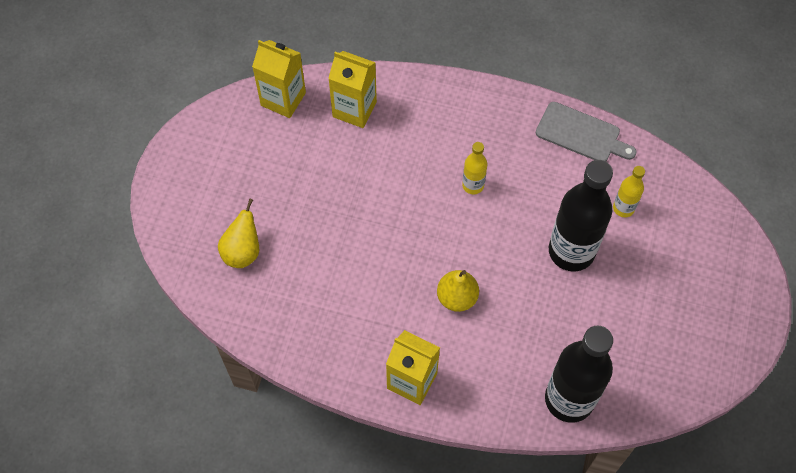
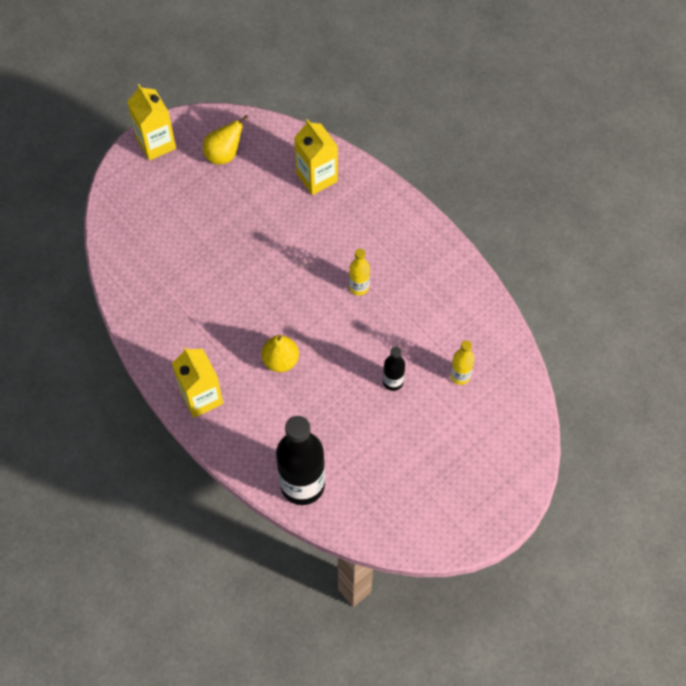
camera: 35 degrees right, 0 degrees up
(242, 251) = (156, 231): yellow pear -> yellow pear (224, 154)
(283, 99) = (271, 138): yellow carton -> yellow carton (156, 143)
(571, 251) = (393, 382): black bottle -> black bottle, size x0.48
(581, 134) = (474, 300): grey cutting board -> none

